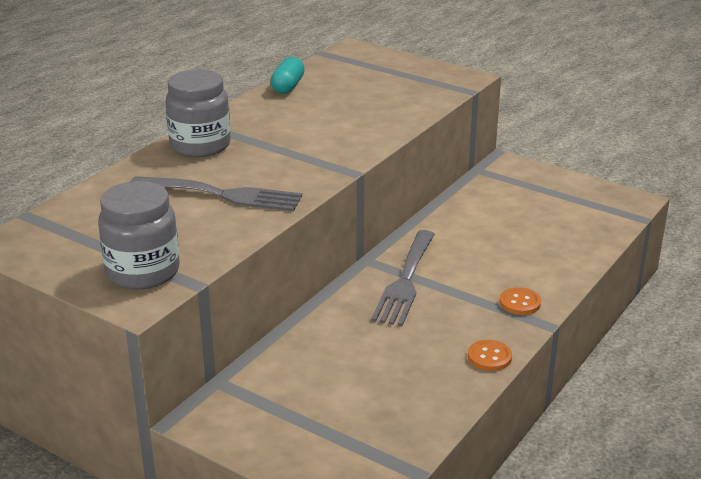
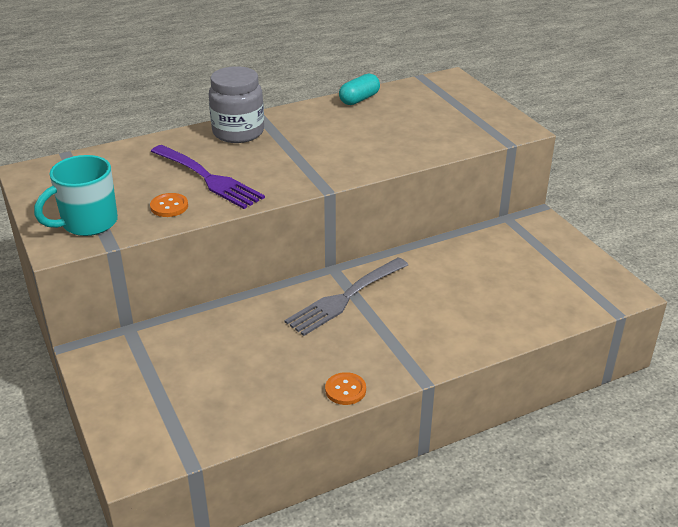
camera: 30 degrees right, 5 degrees up
(143, 272) = (88, 223): grey jar -> turquoise mug
(222, 195) = (208, 178): grey fork -> purple fork
(520, 303) = (420, 352): orange button -> orange button (169, 206)

